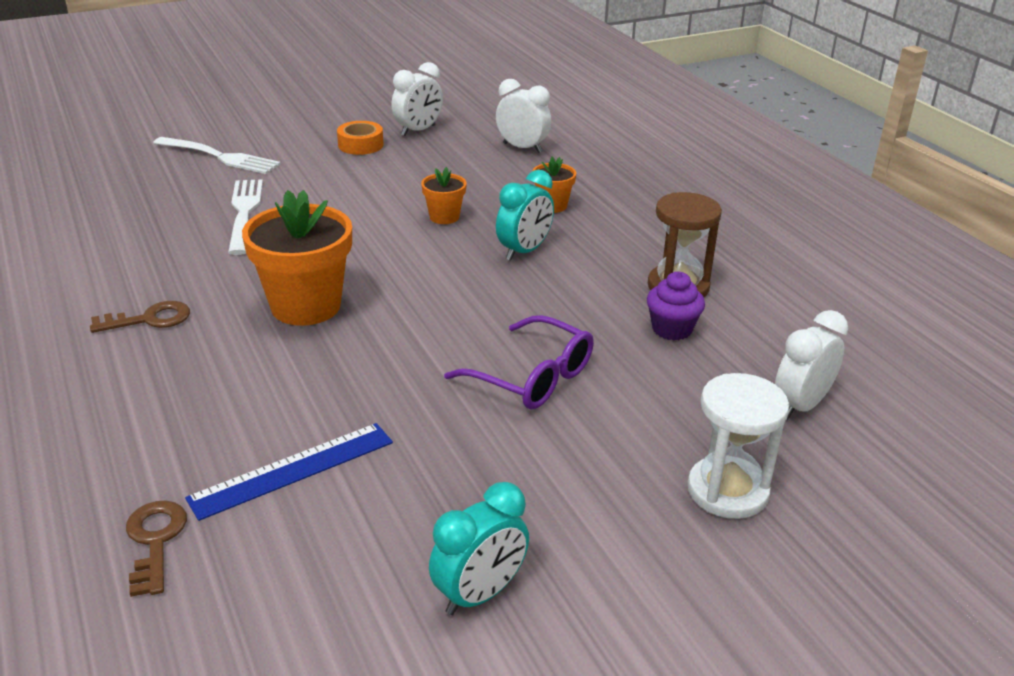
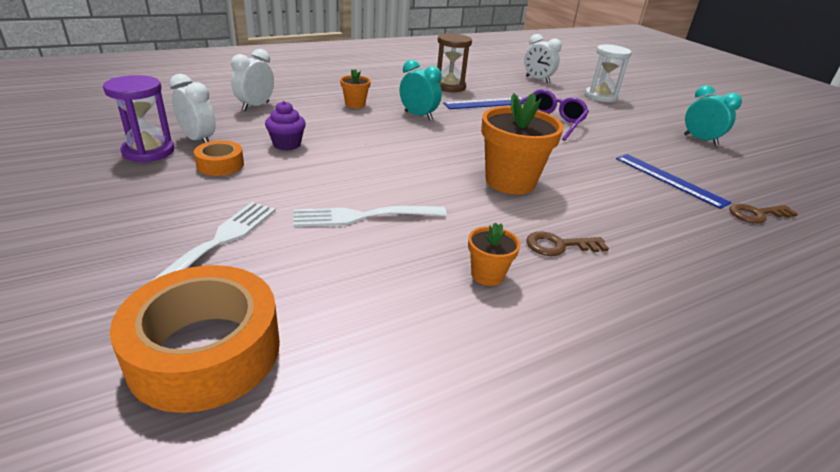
camera: 95 degrees left, 0 degrees up
(94, 165) = (205, 351): none -> orange tape
(150, 319) = (559, 245): brown key -> brown key turned 75 degrees counterclockwise
(390, 115) = (148, 151): none -> purple hourglass
(444, 217) = (371, 135): orange flower pot -> orange flower pot (487, 275)
(606, 319) = (487, 103): none -> blue ruler
(672, 329) = (490, 92): purple cupcake -> purple cupcake (287, 144)

